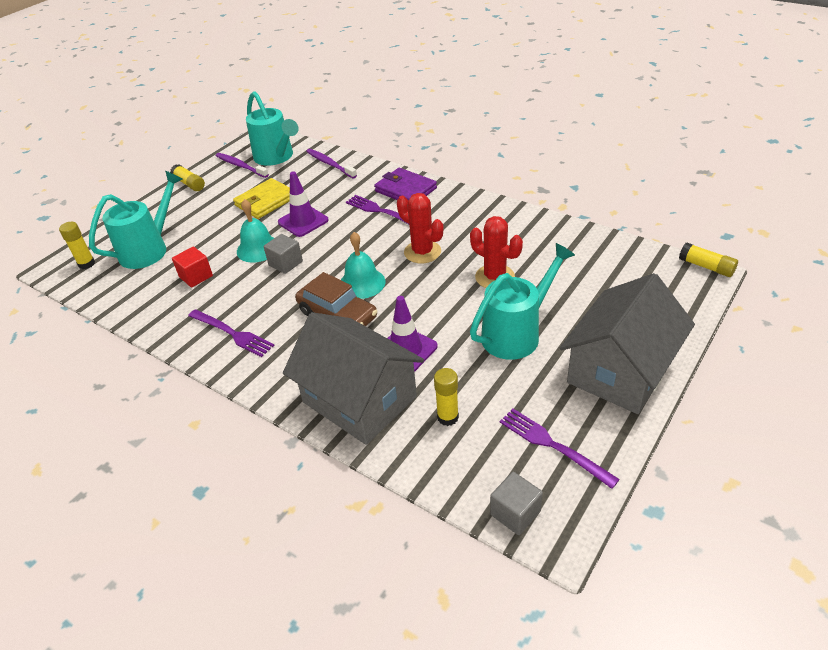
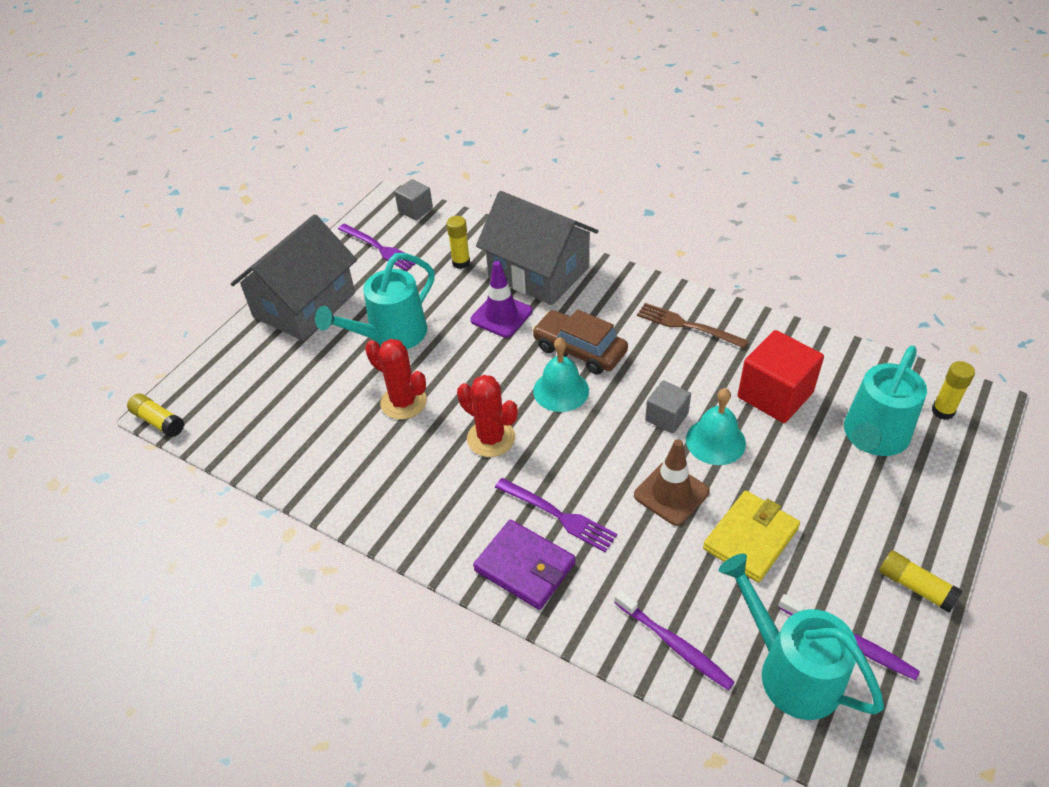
camera: 175 degrees right, 5 degrees up
(196, 276) = (775, 395): red cube -> red cube, size x1.74
(233, 334) = (686, 325): purple fork -> brown fork
(303, 221) = (671, 493): purple traffic cone -> brown traffic cone

